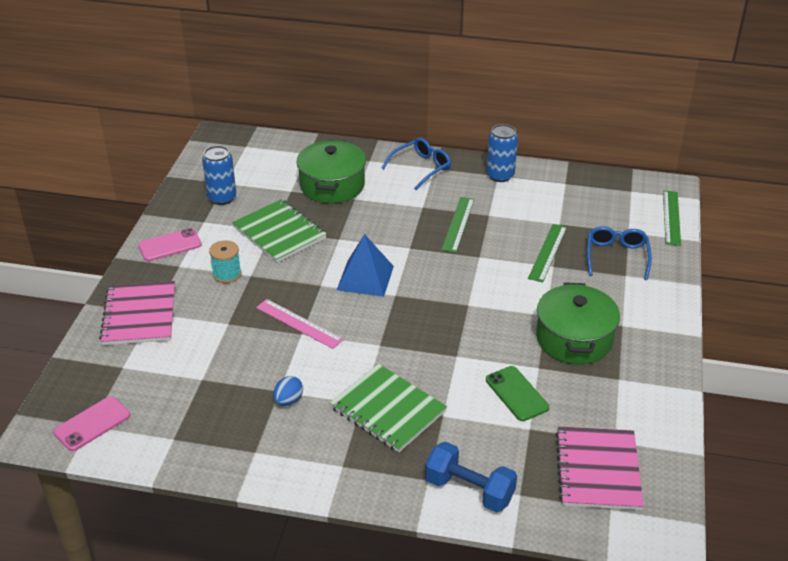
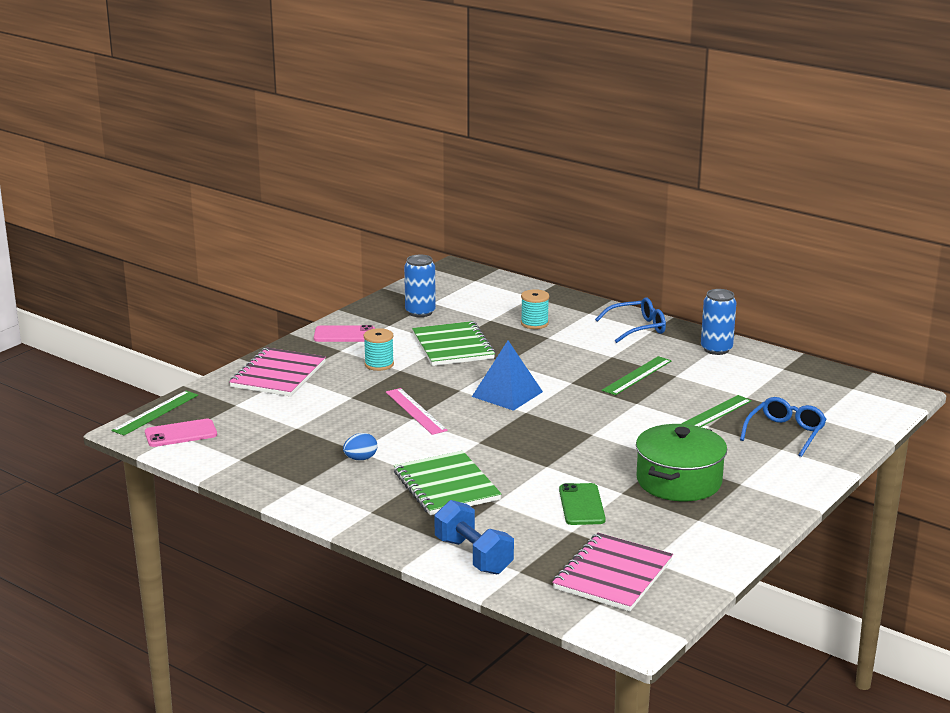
camera: 25 degrees right, 15 degrees down
(332, 185) = (534, 323): green pot -> turquoise spool
(671, 217) = (878, 417): green ruler -> green ruler (155, 413)

